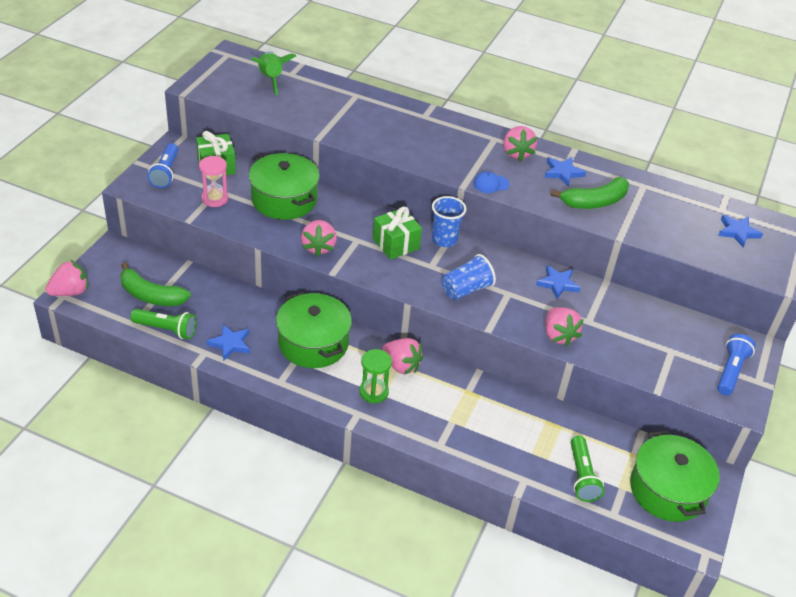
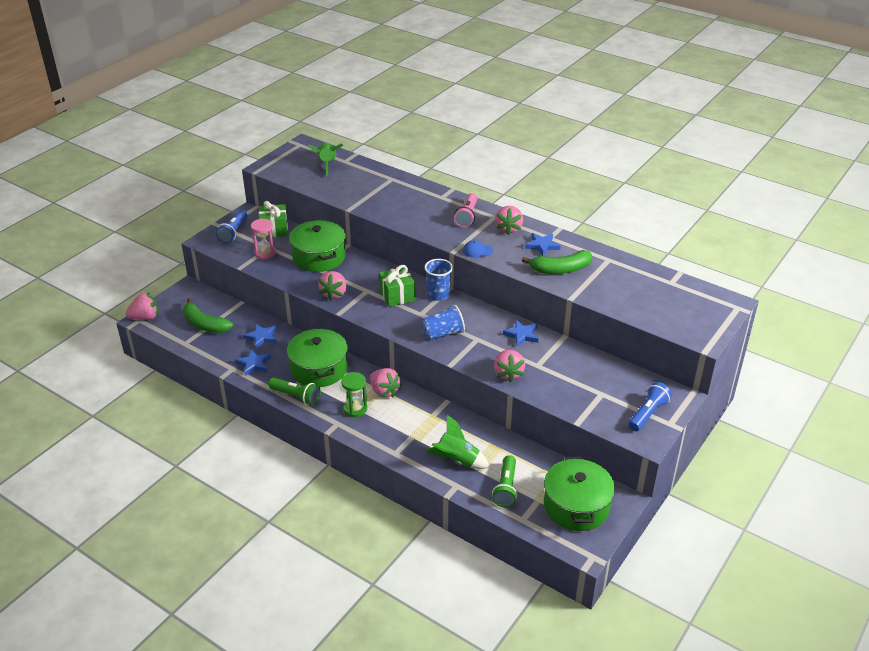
camera: 15 degrees right, 5 degrees down
(166, 329) = (209, 350): green flashlight -> green flashlight (296, 396)
(463, 140) = (467, 216): none -> pink flashlight
(515, 447) = (457, 460): none -> green rocket
(737, 232) = (678, 300): blue star -> blue star (261, 337)

